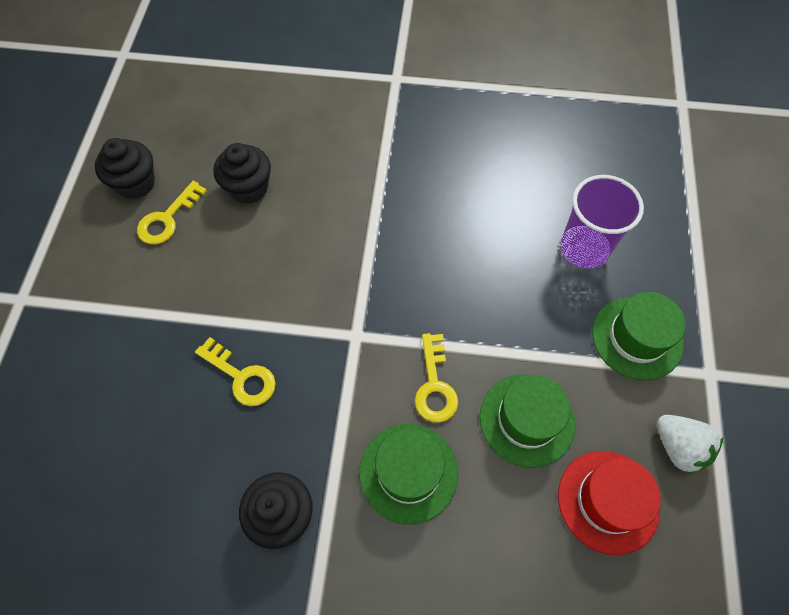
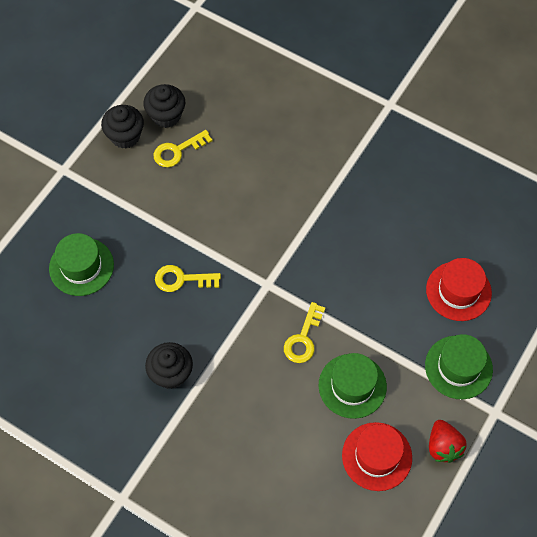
camera: 25 degrees right, 0 degrees up
(241, 376) = (182, 279): yellow key -> yellow key turned 120 degrees clockwise
(248, 188) = (242, 150): black cupcake -> black cupcake (125, 136)
(408, 472) = (259, 383): green hat -> green hat (81, 266)
(584, 248) = (458, 291): purple cup -> red hat
(678, 447) = (443, 446): white strawberry -> red strawberry

